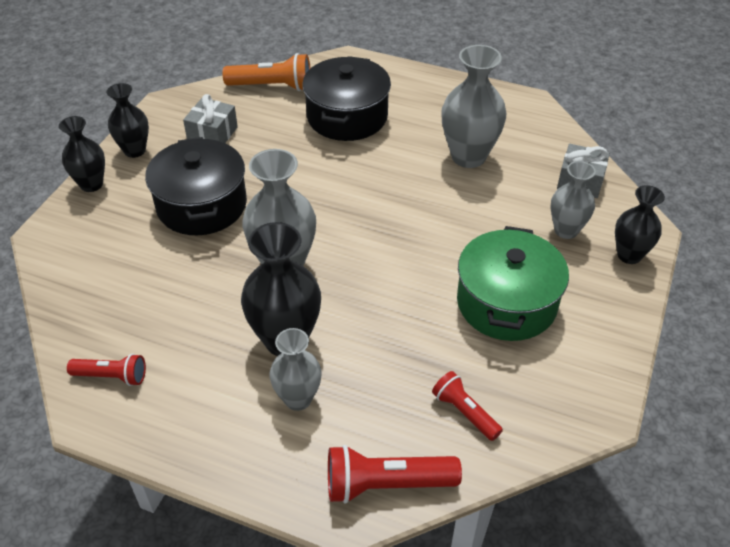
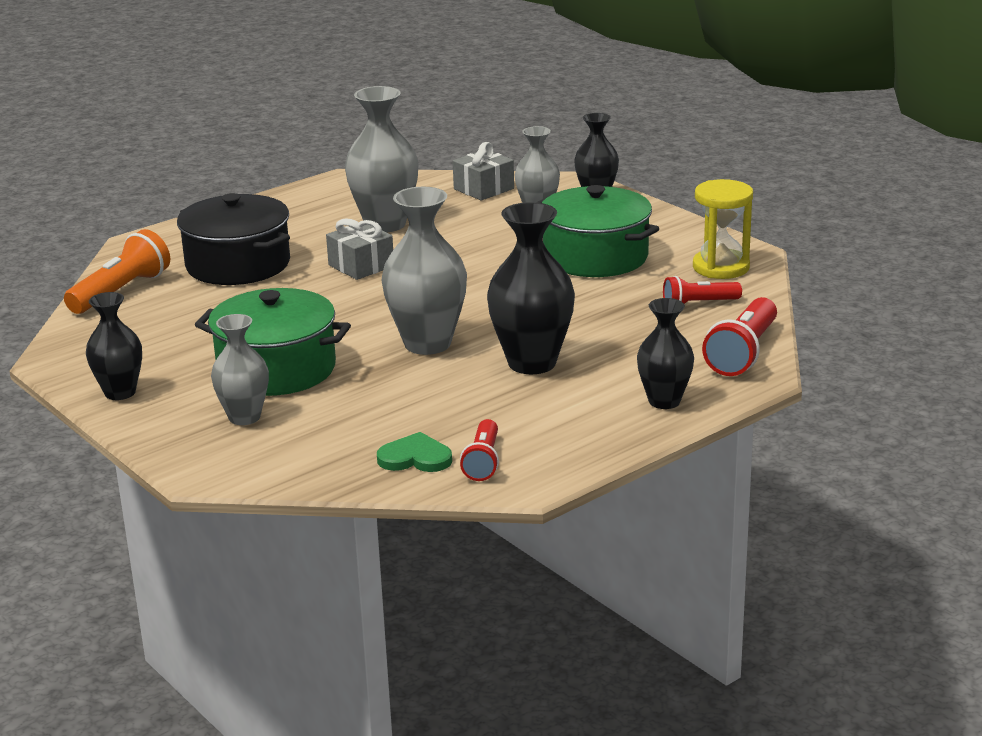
camera: 60 degrees left, 20 degrees down
(91, 184) = (147, 429): black vase -> black vase (664, 401)
(103, 334) = (415, 458): none -> green heart
(112, 376) = (483, 462): red flashlight -> red flashlight turned 150 degrees clockwise
(201, 205) = (276, 369): black pot -> green pot
(212, 134) = (158, 341): grey gift -> grey gift (361, 266)
(298, 398) = (611, 372): grey vase -> grey vase (244, 417)
(553, 401) = (721, 267): none -> yellow hourglass

